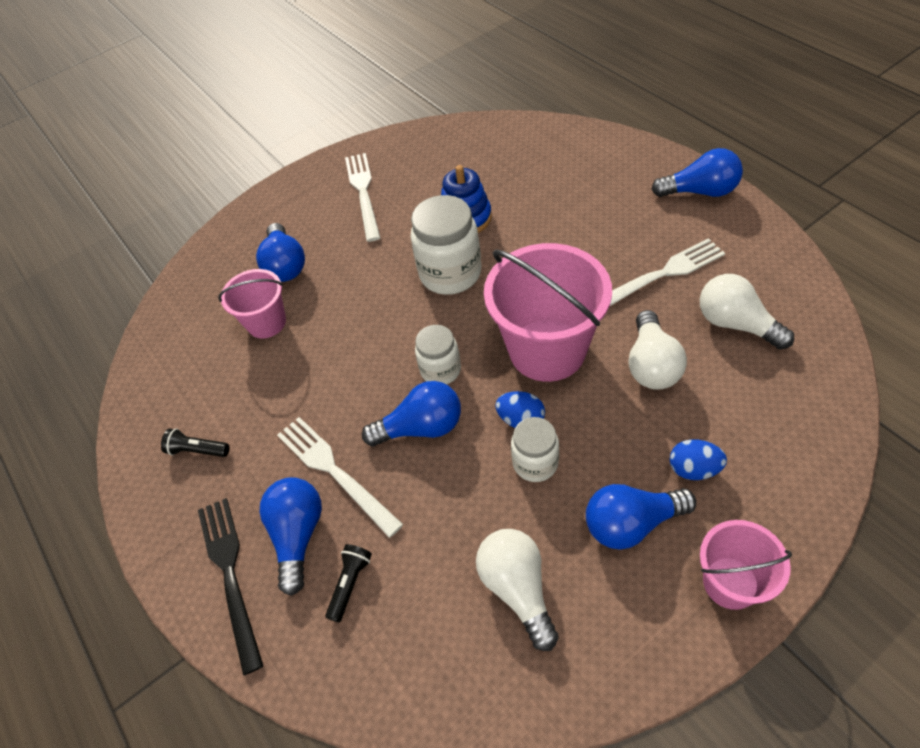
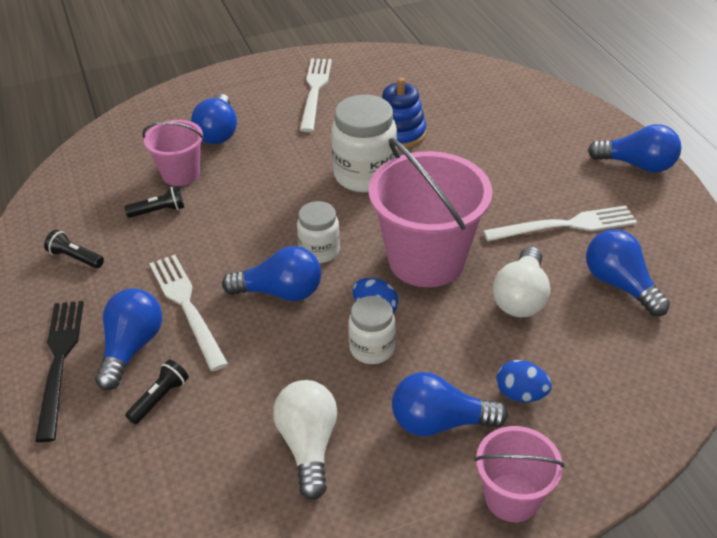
camera: 10 degrees right, 10 degrees down
(261, 371) = (159, 211): none -> black flashlight
(735, 324) = (619, 284): white light bulb -> blue light bulb

